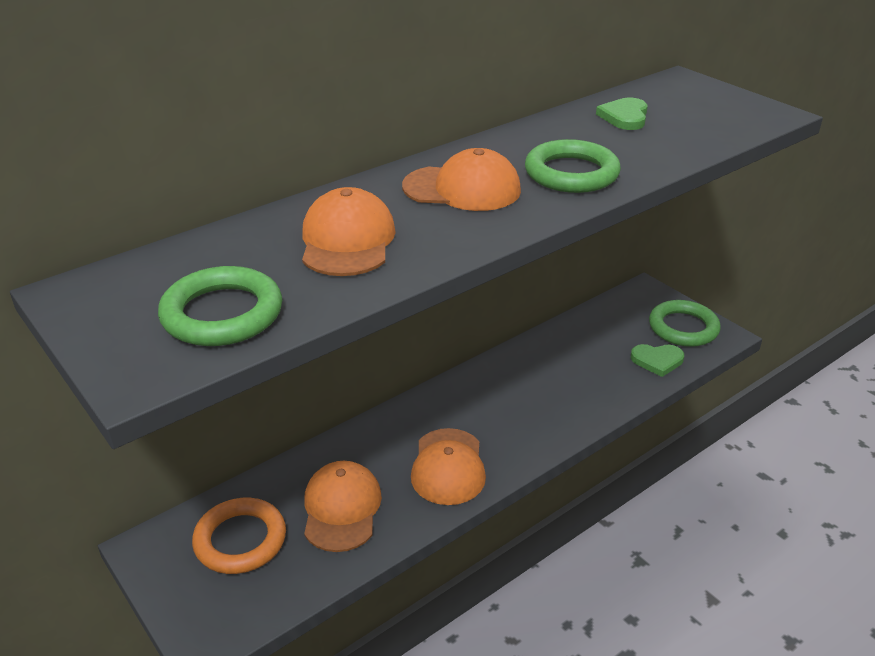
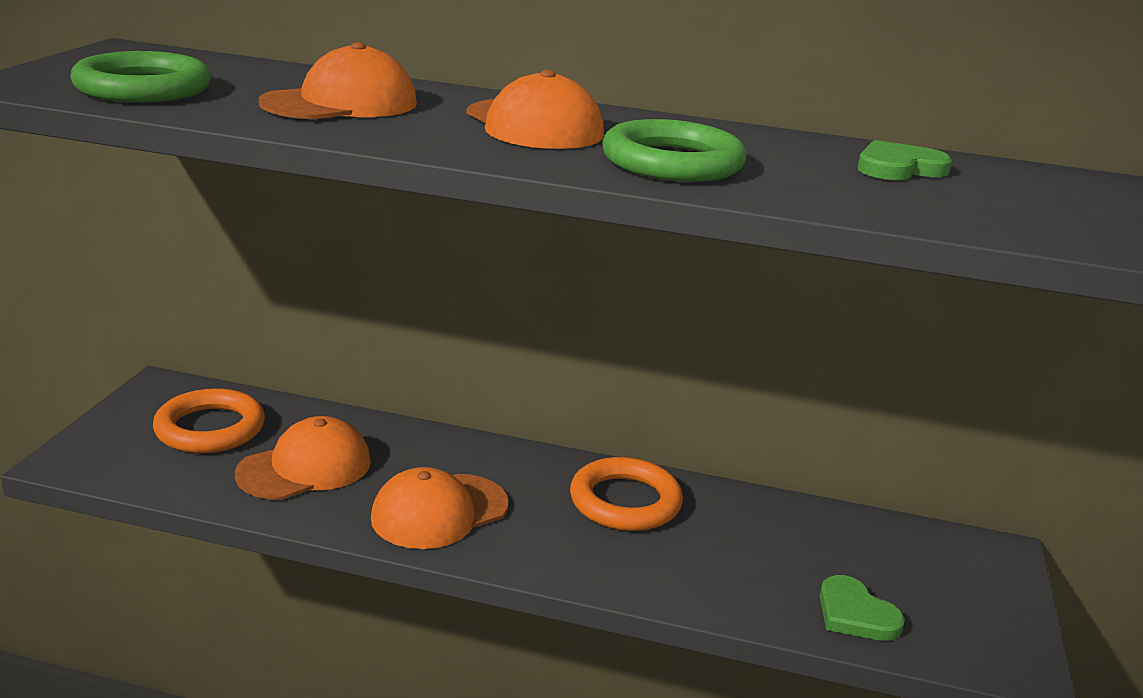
camera: 50 degrees right, 10 degrees down
(503, 386) = (625, 501): none -> orange ring
(683, 328) = (968, 616): green ring -> none

